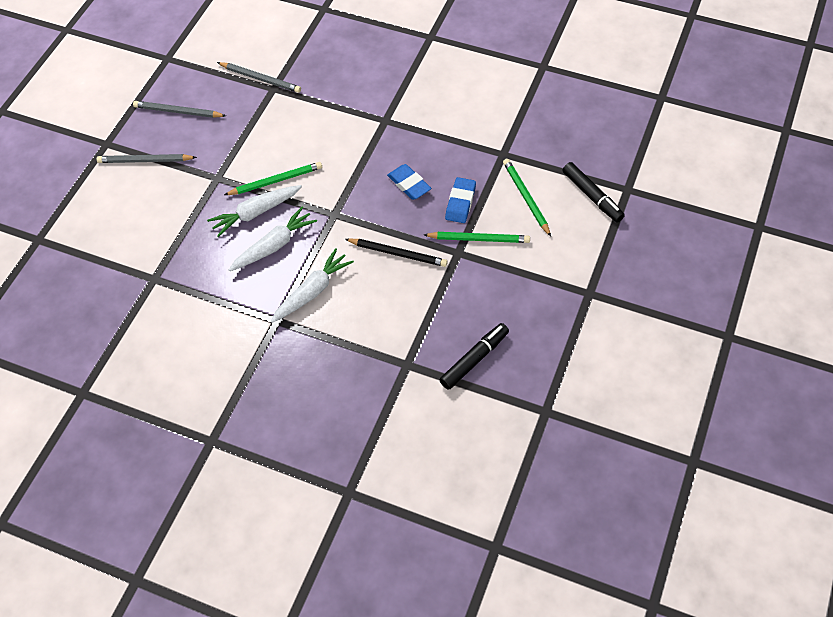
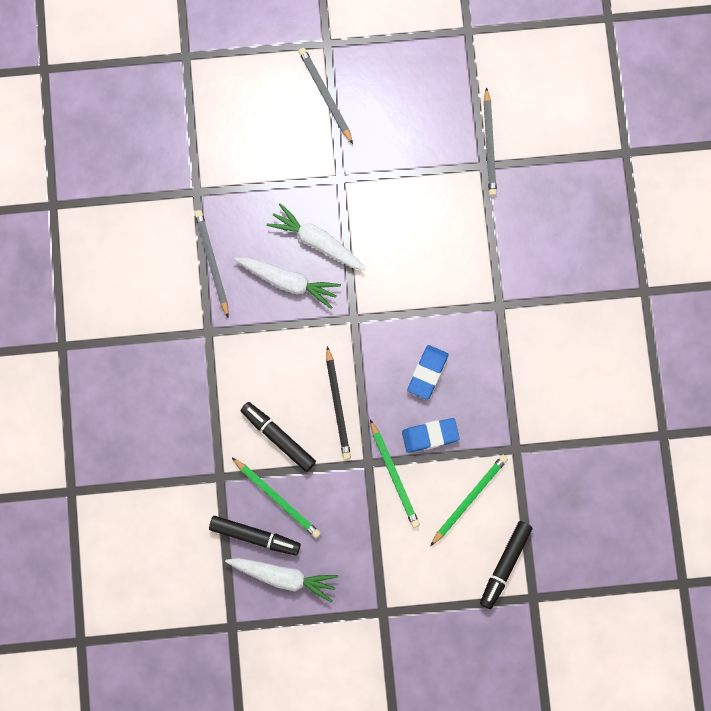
camera: 60 degrees right, 20 degrees up
(178, 112) = (402, 88): grey pencil -> grey pencil (212, 262)
(275, 181) = (365, 238): green pencil -> green pencil (277, 498)
(312, 291) = (255, 348): white carrot -> white carrot (283, 577)
(399, 306) = (278, 438): none -> black marker

